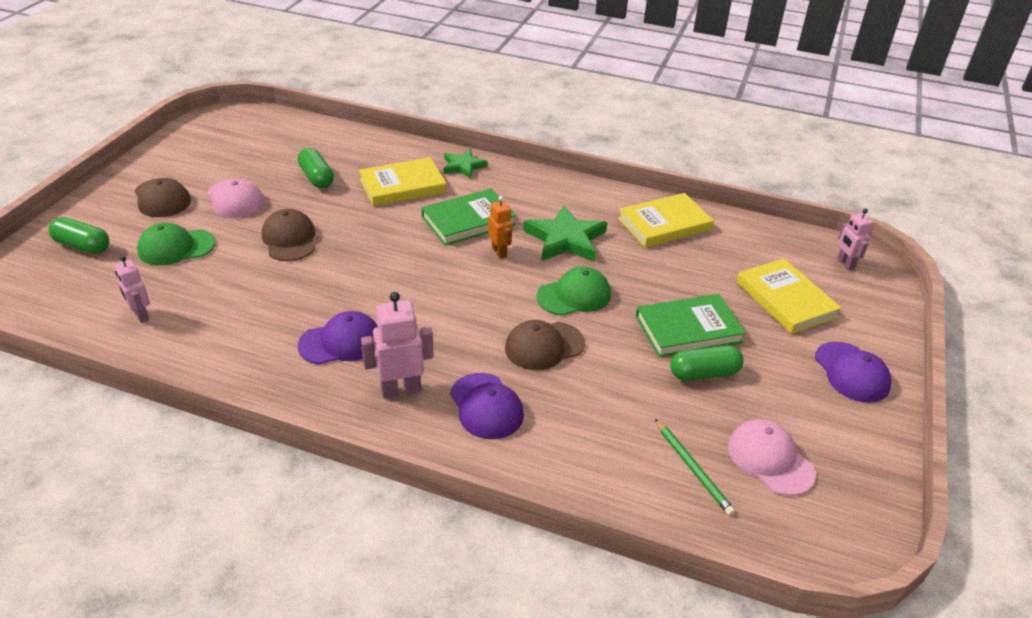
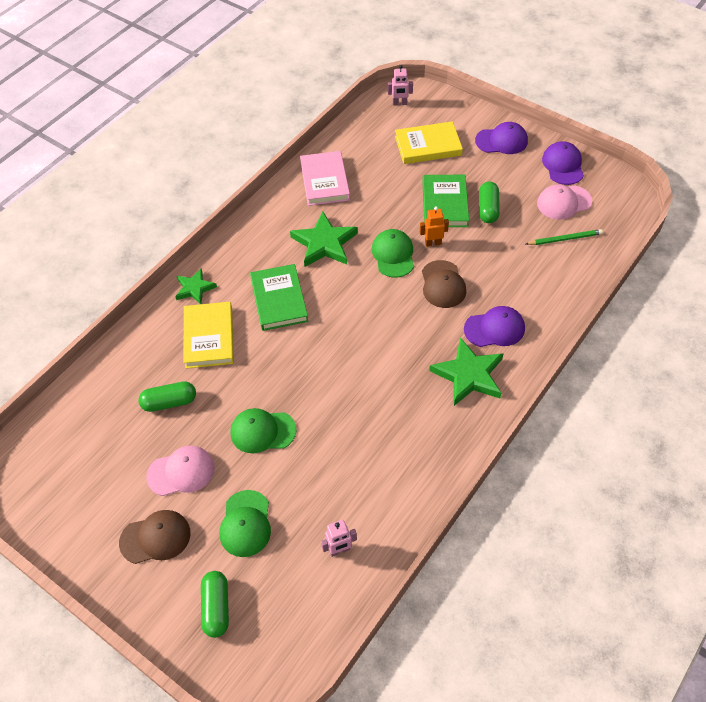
camera: 70 degrees left, 15 degrees up
(82, 246) = (216, 607): green capsule -> green capsule turned 45 degrees counterclockwise
(289, 239) = (262, 431): brown cap -> green cap
(340, 342) = (409, 406): purple cap -> purple cap (563, 165)
(401, 389) = (468, 375): pink robot -> green star
(499, 252) = (328, 288): orange robot -> orange robot (433, 243)
(664, 224) = (325, 181): yellow book -> pink book

